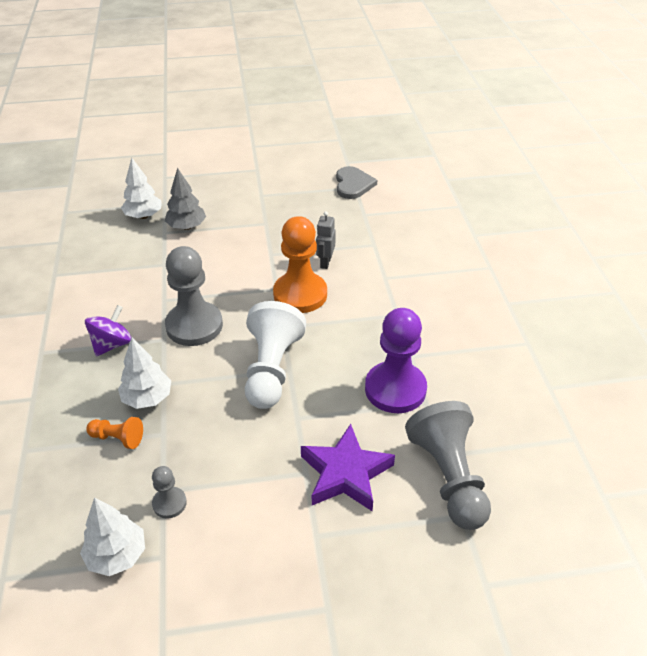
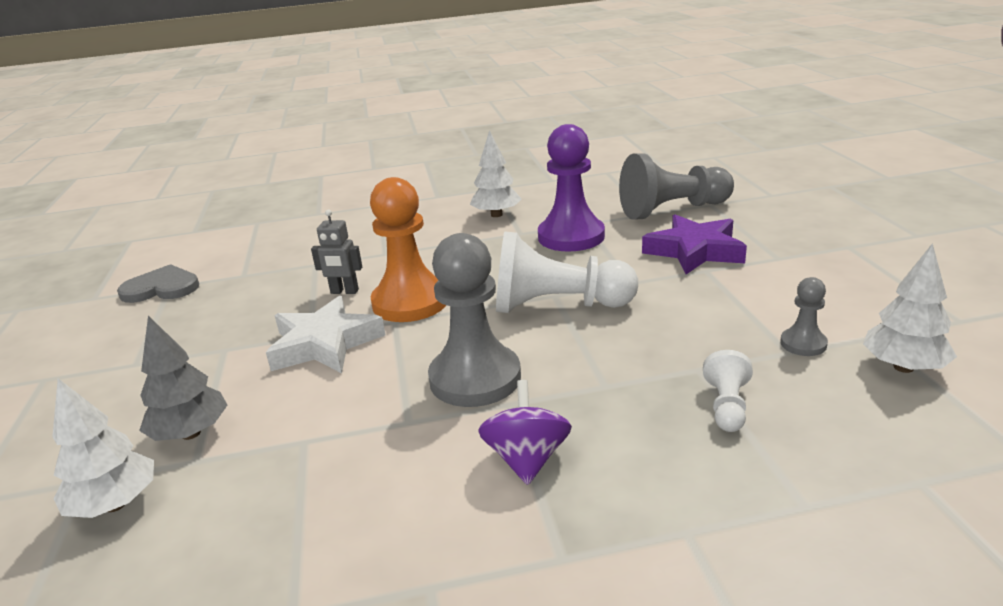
camera: 90 degrees left, 15 degrees down
(112, 344) = (527, 459): purple spinning top -> purple spinning top turned 60 degrees clockwise
(118, 438) = (727, 406): orange pawn -> white pawn
(147, 398) = (639, 394): white tree -> white tree (496, 215)
(257, 261) = (325, 344): none -> white star

